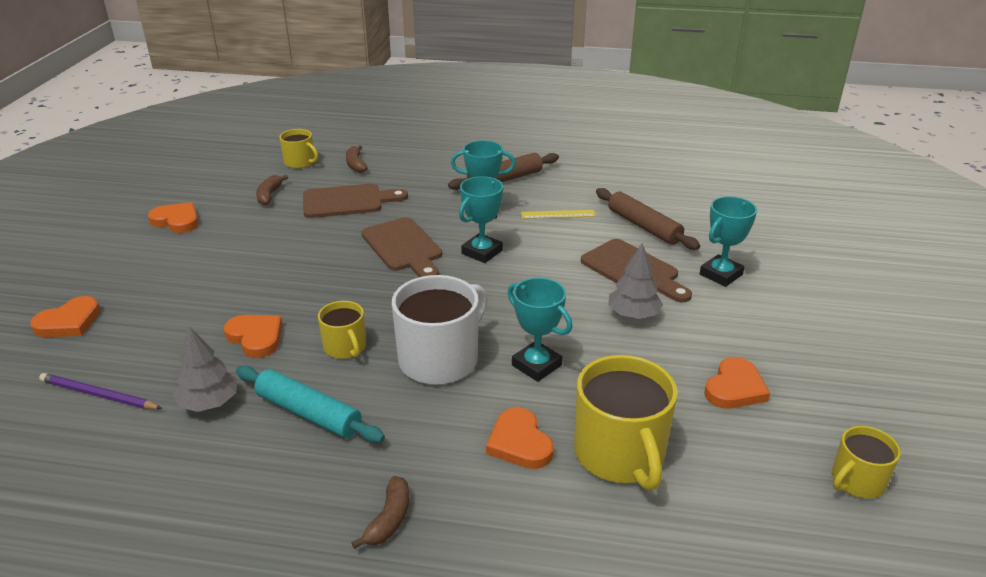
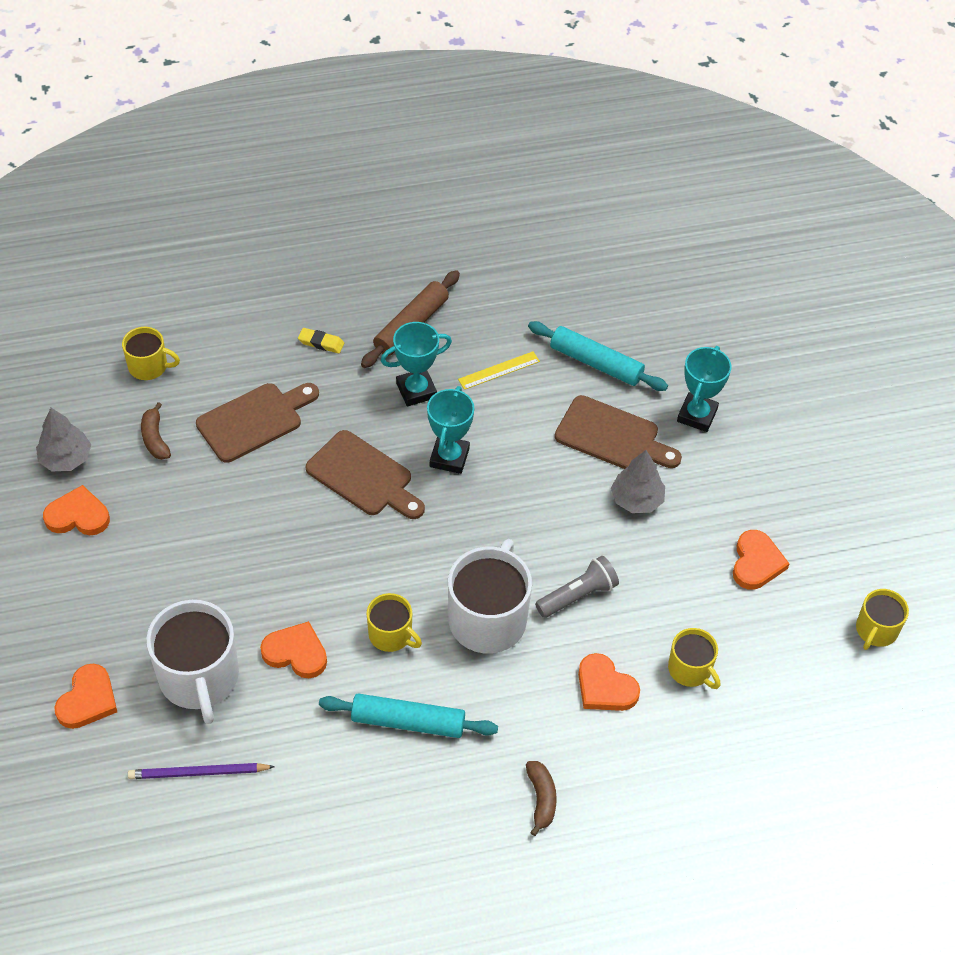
camera: 25 degrees left, 20 degrees up
(165, 332) = (199, 678): none -> white mug
(209, 403) = (309, 743): grey tree -> grey tree (66, 458)
(356, 165) = (221, 350): brown banana -> none
(430, 175) = (321, 343): none -> yellow eraser
(536, 365) = (578, 595): turquoise trophy -> grey flashlight
(620, 454) = (690, 669): yellow mug -> yellow mug, size x0.55
(644, 226) = (596, 363): brown rolling pin -> turquoise rolling pin

